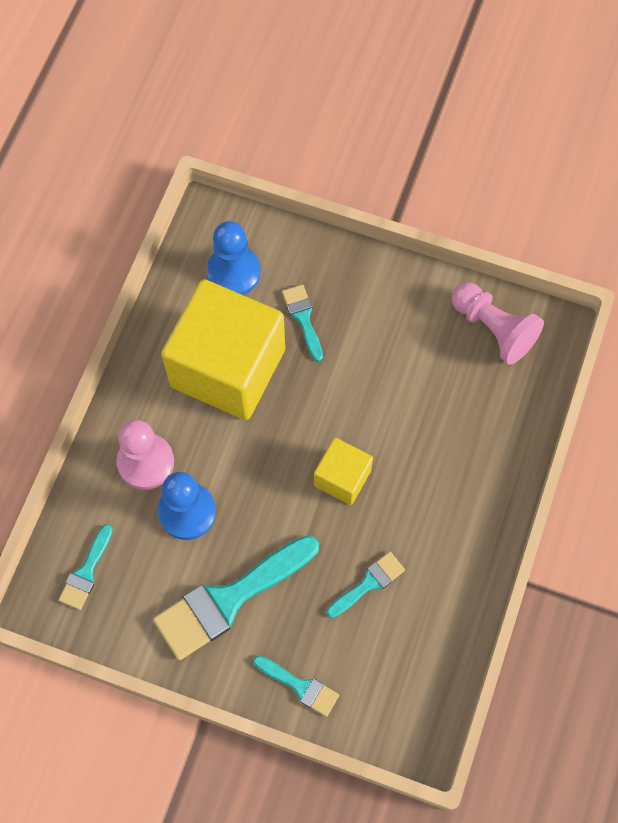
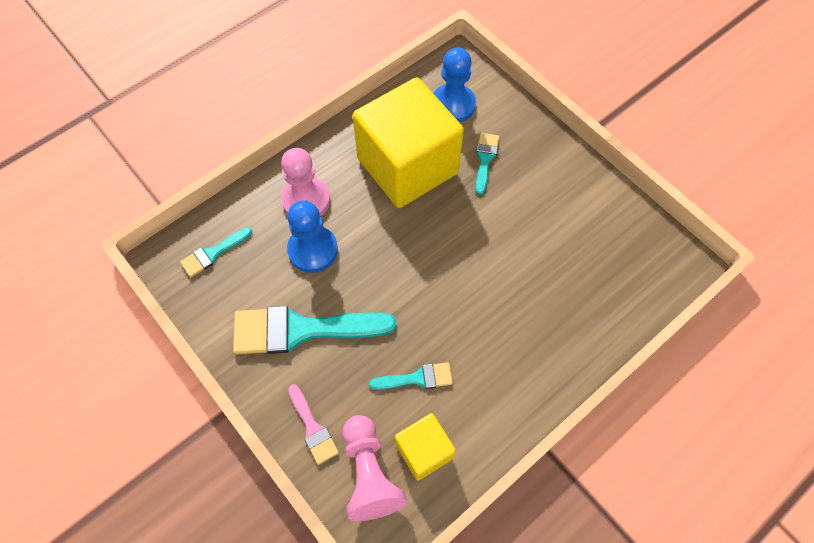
camera: 30 degrees right, 5 degrees down
(300, 686) = (313, 428): turquoise brush -> pink brush
(342, 478) = (445, 287): yellow cube -> yellow cube (424, 451)
(493, 329) = (633, 239): pink pawn -> pink pawn (369, 474)

